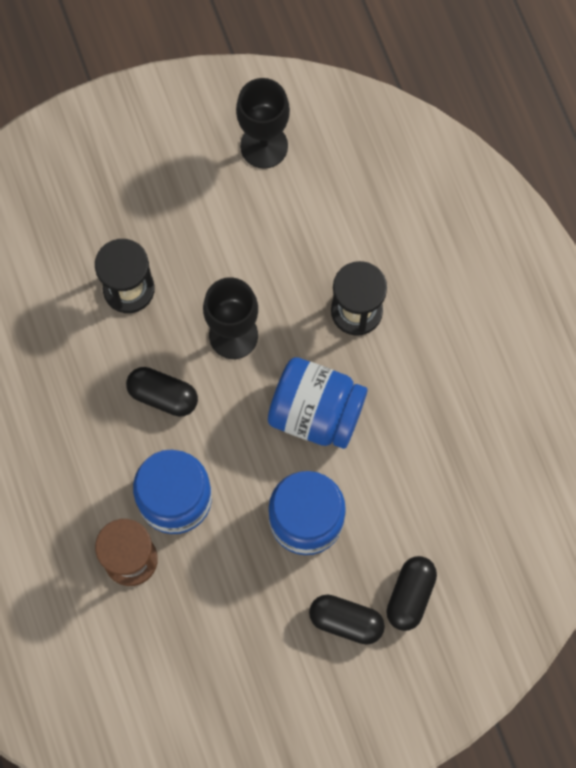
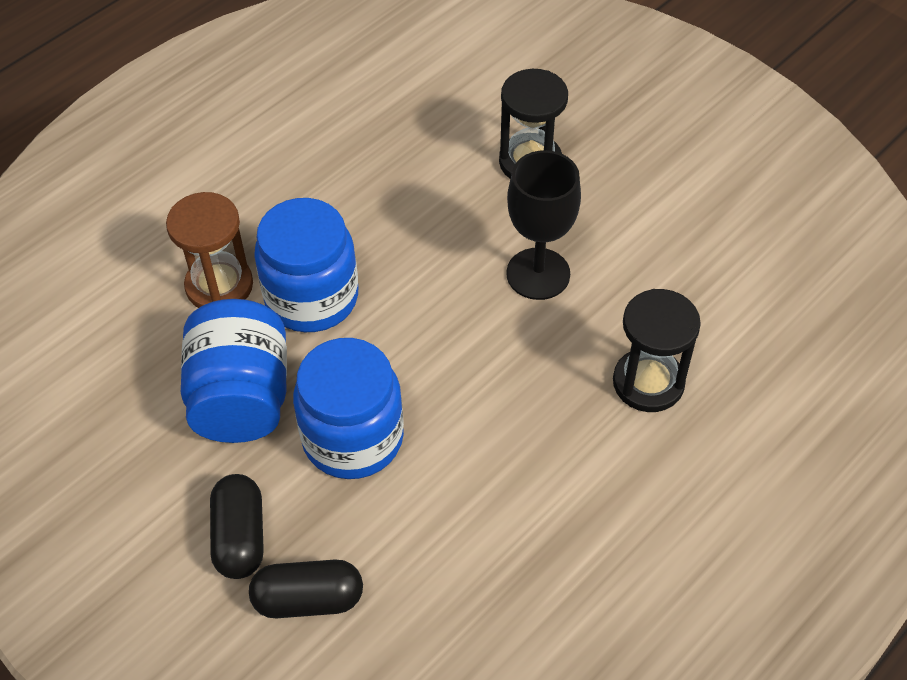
camera: 65 degrees right, 20 degrees down
(163, 396) = (427, 239): black capsule -> none
(264, 146) = (781, 212): black goblet -> none
(316, 412) = (494, 393): blue jar -> blue jar (241, 398)

